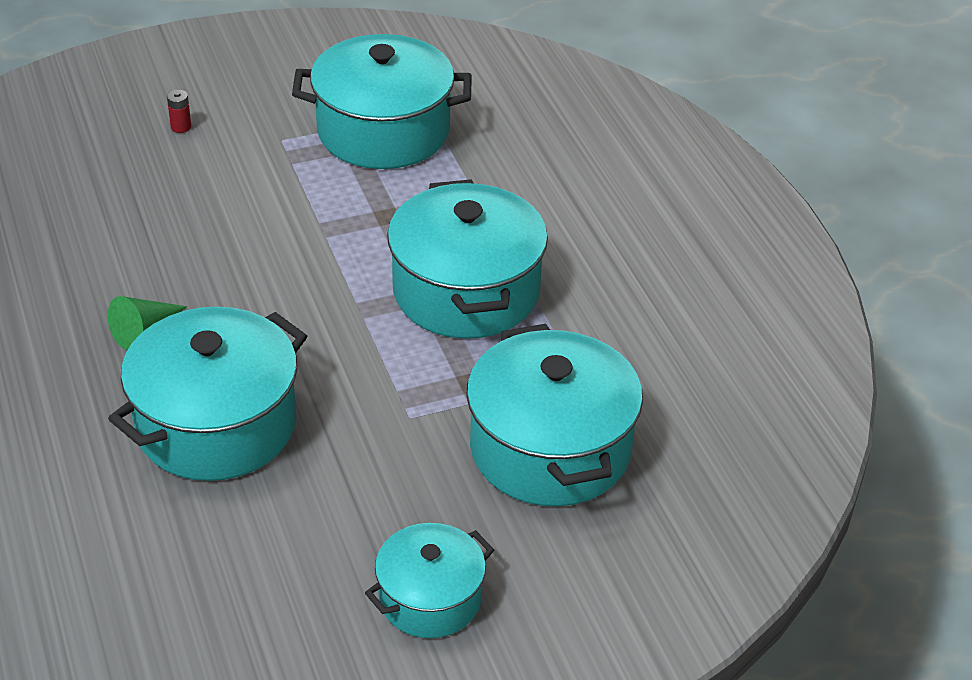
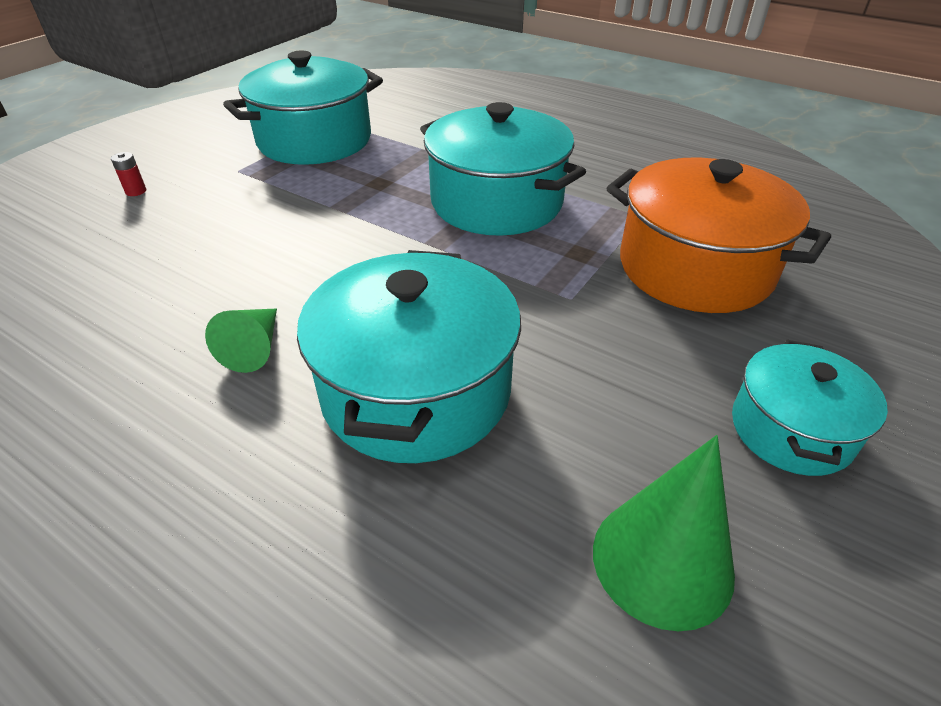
camera: 35 degrees left, 0 degrees up
(241, 608) = (662, 561): none -> green cone
(550, 449) = (695, 268): turquoise pot -> orange pot

